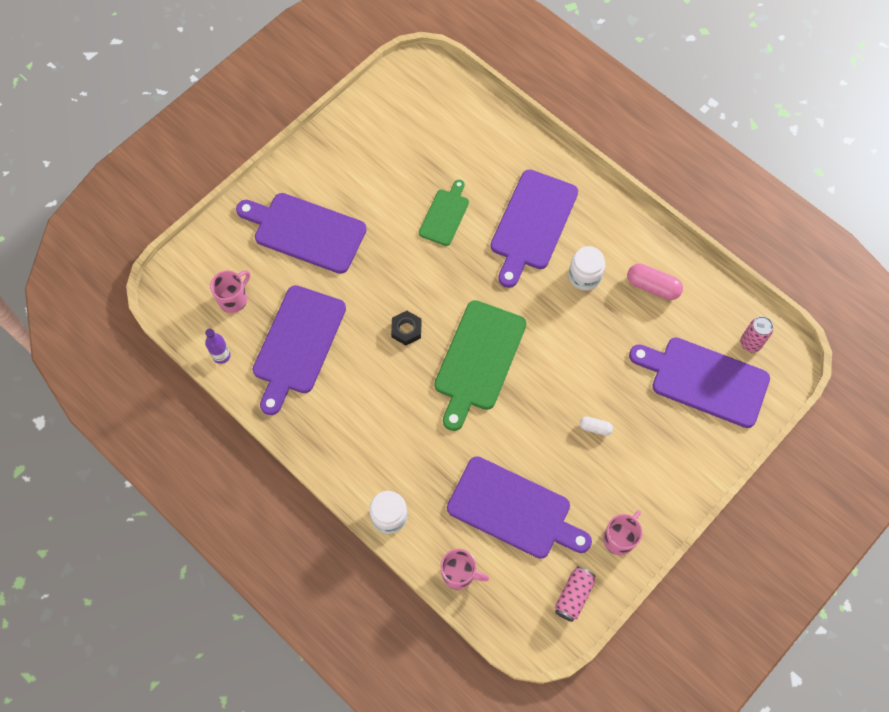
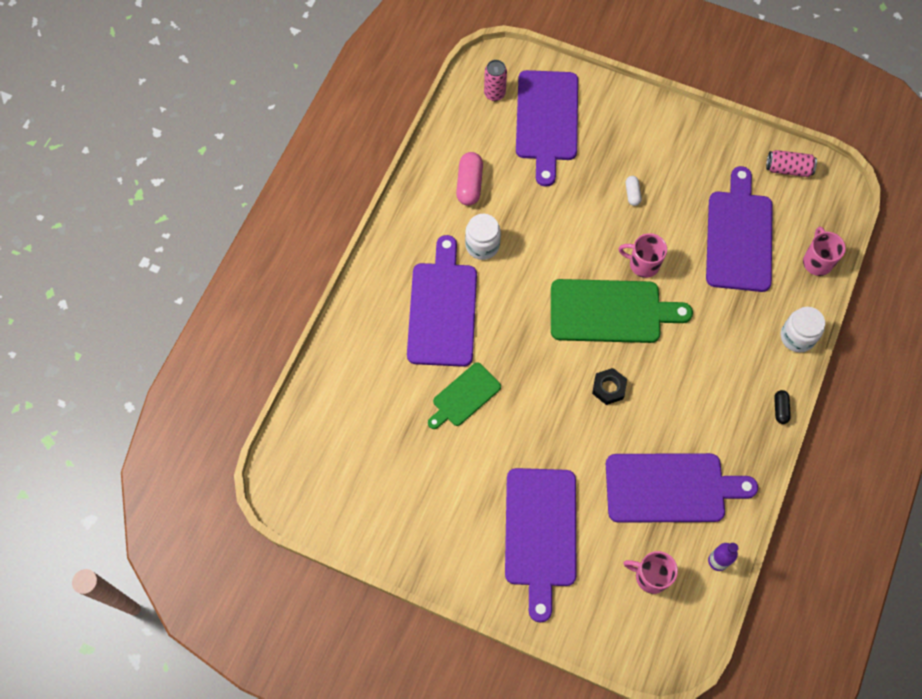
camera: 110 degrees left, 0 degrees up
(327, 467) = (780, 409): none -> black capsule
(445, 215) = (464, 396): green cutting board -> green cutting board turned 45 degrees counterclockwise
(532, 224) = (442, 309): purple cutting board -> purple cutting board turned 90 degrees counterclockwise
(619, 538) = (722, 148): pink mug -> pink mug (643, 264)

